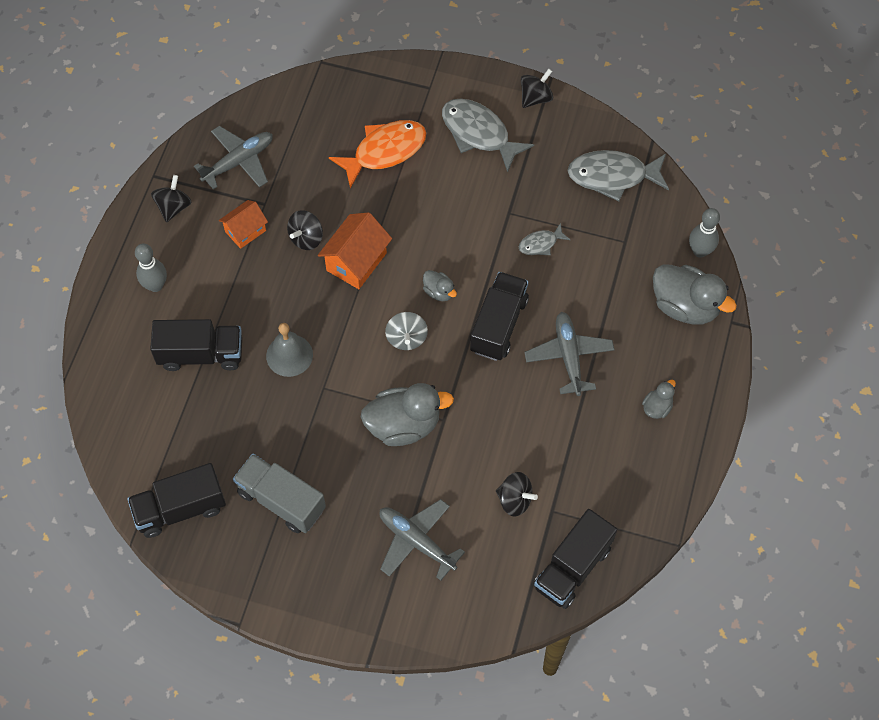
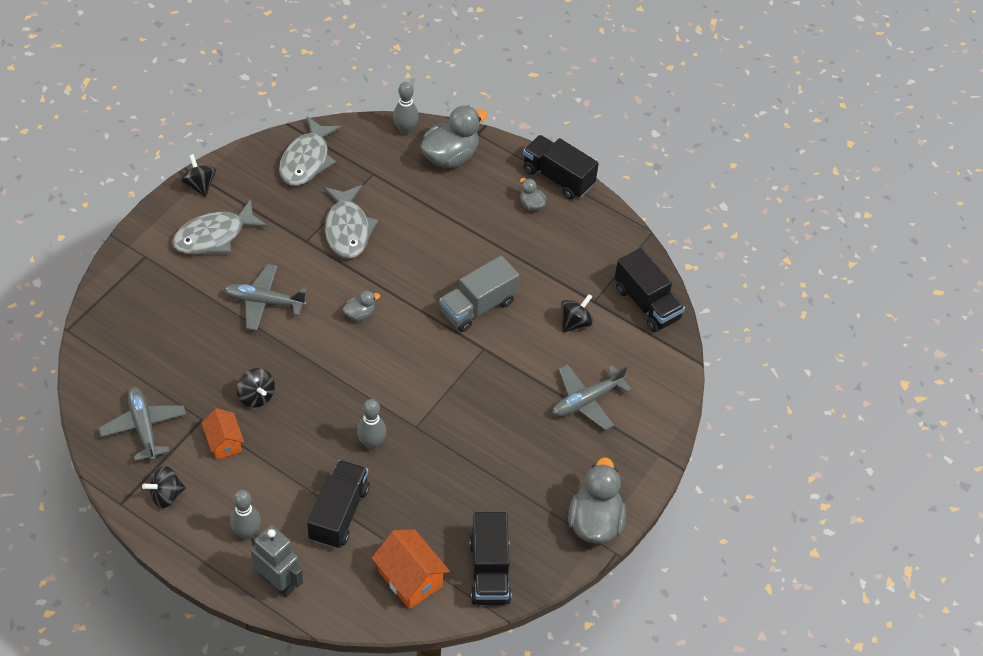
camera: 75 degrees left, 10 degrees down
(112, 329) = (278, 582): none -> grey robot
(173, 207) = (166, 495): black spinning top -> black spinning top turned 60 degrees counterclockwise
(281, 500) = (512, 489): grey truck -> grey truck (478, 306)
(289, 355) = (372, 443): grey bell -> grey bowling pin
(356, 261) = (300, 365): orange house -> orange house (410, 579)
(385, 151) = (195, 310): orange fish -> none
(403, 425) = (477, 378): grey duck -> grey duck (595, 522)
(406, 338) = (394, 351): grey spinning top -> none
(498, 325) = (412, 282): black truck -> black truck (558, 177)
(540, 244) = (347, 229): grey fish -> grey fish, size x1.97
(569, 356) = (462, 245): grey plane -> grey plane (264, 302)

